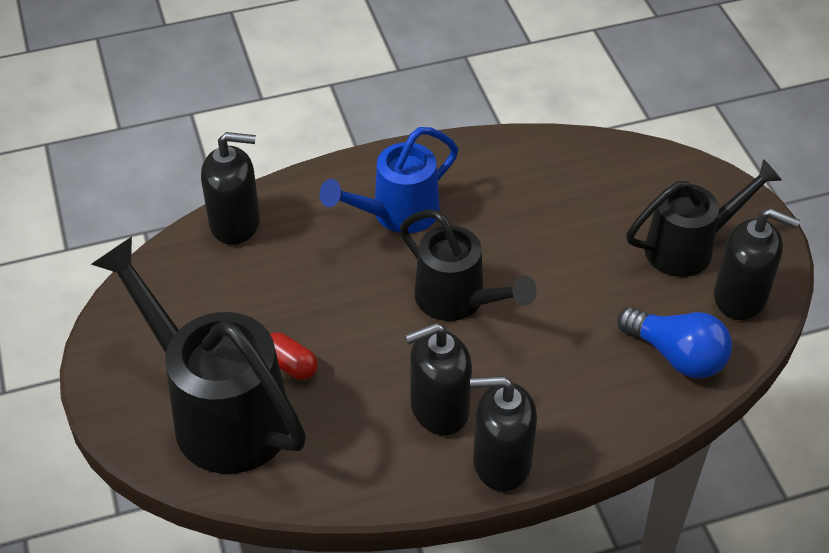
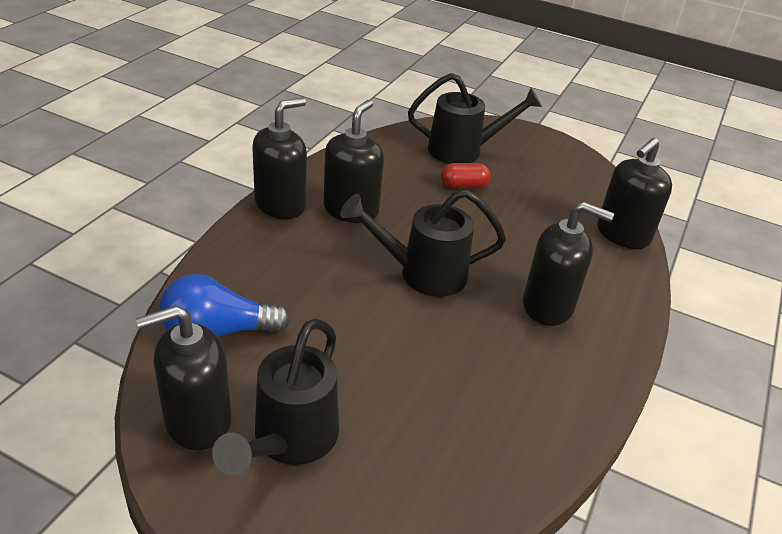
camera: 130 degrees right, 10 degrees down
(219, 412) = (462, 150): black watering can -> black watering can, size x0.64
(397, 214) = (548, 306): blue watering can -> black soap dispenser

